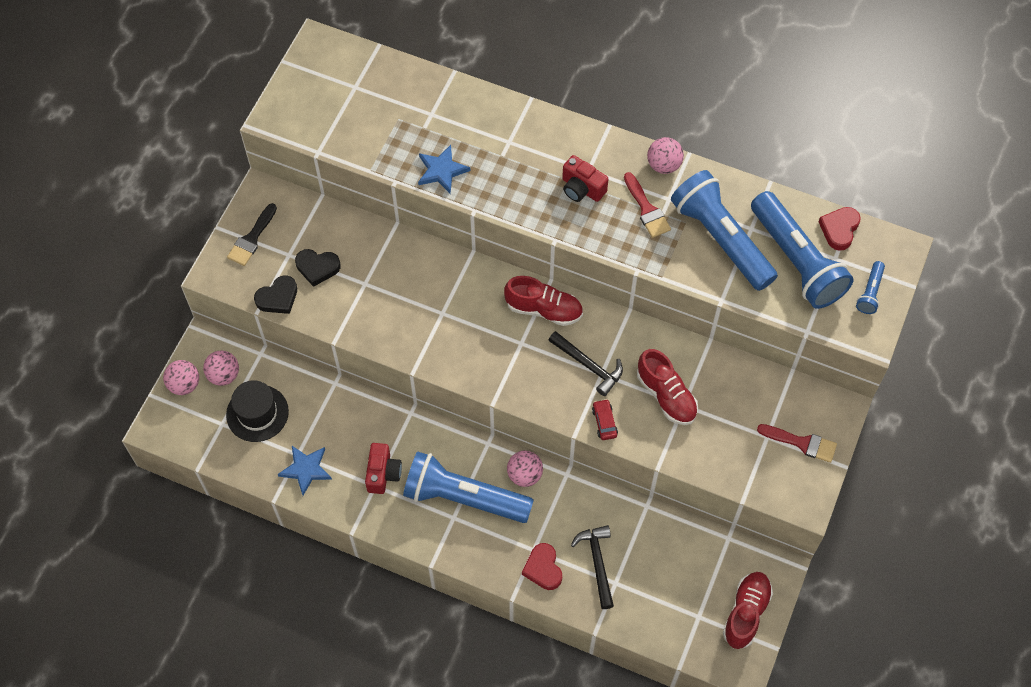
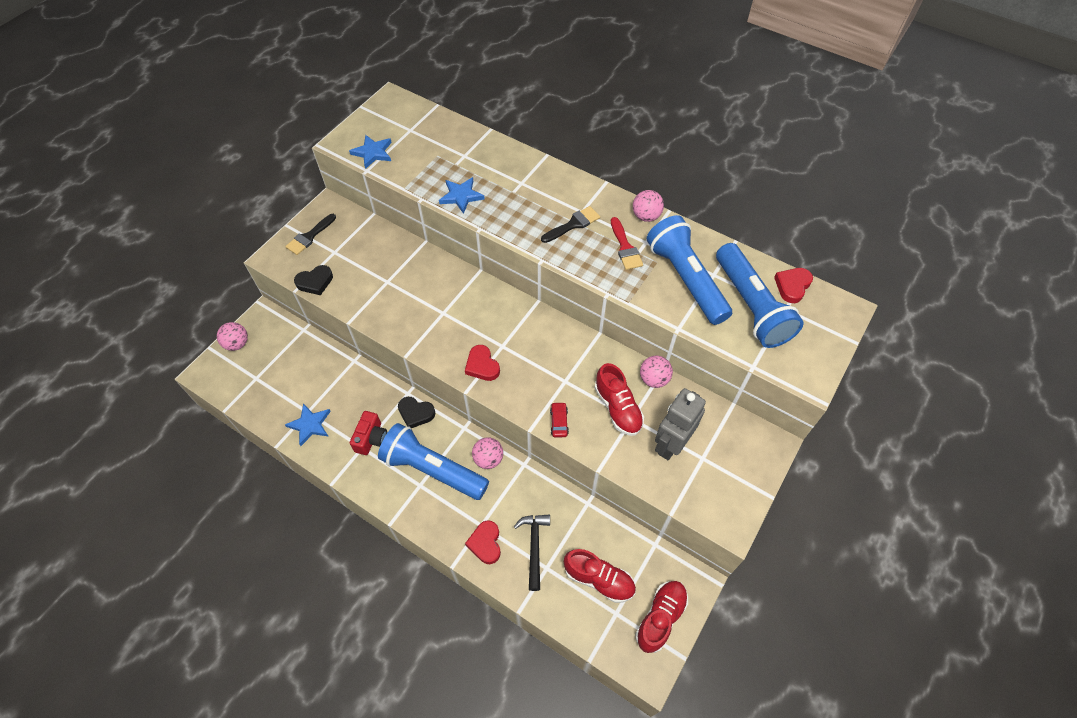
camera: 10 degrees right, 5 degrees down
(224, 375) = (270, 341): pink ball -> pink ball (654, 379)
(257, 413) = (286, 374): black hat -> none
(317, 268) = (353, 264): black heart -> black heart (416, 413)
(318, 127) = (373, 153): none -> blue star
(503, 370) = (482, 365): none -> red heart
(544, 309) = (527, 322): red shoe -> red shoe (599, 579)
(582, 188) = (573, 224): red camera -> black brush
(588, 365) = (555, 373): black hammer -> none
(731, 427) = (671, 444): none -> grey robot
(802, 443) = (734, 469): red brush -> none
(870, 292) = (815, 342): blue flashlight -> none

